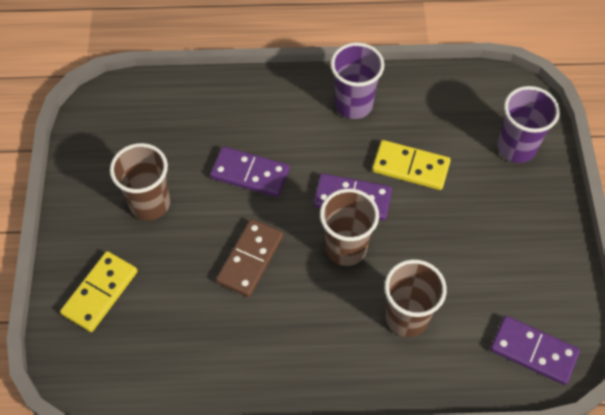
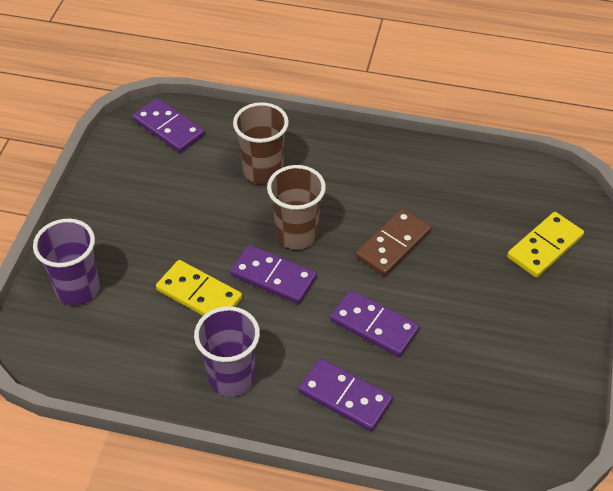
camera: 165 degrees left, 10 degrees down
(150, 203) = (489, 318): brown cup -> none
(260, 110) = (345, 396): none -> purple domino

